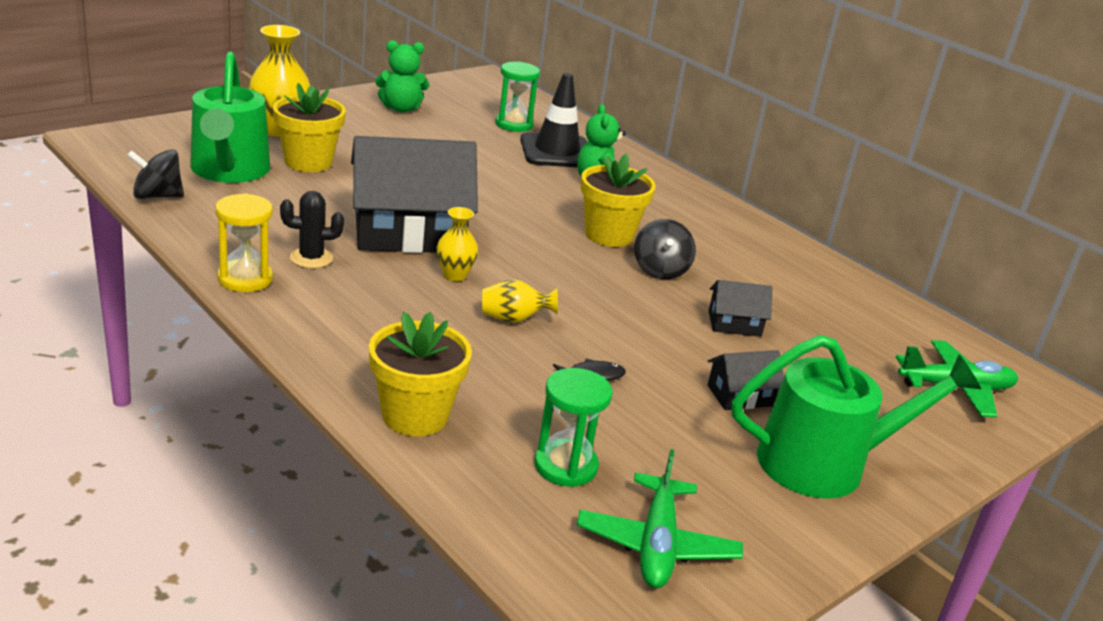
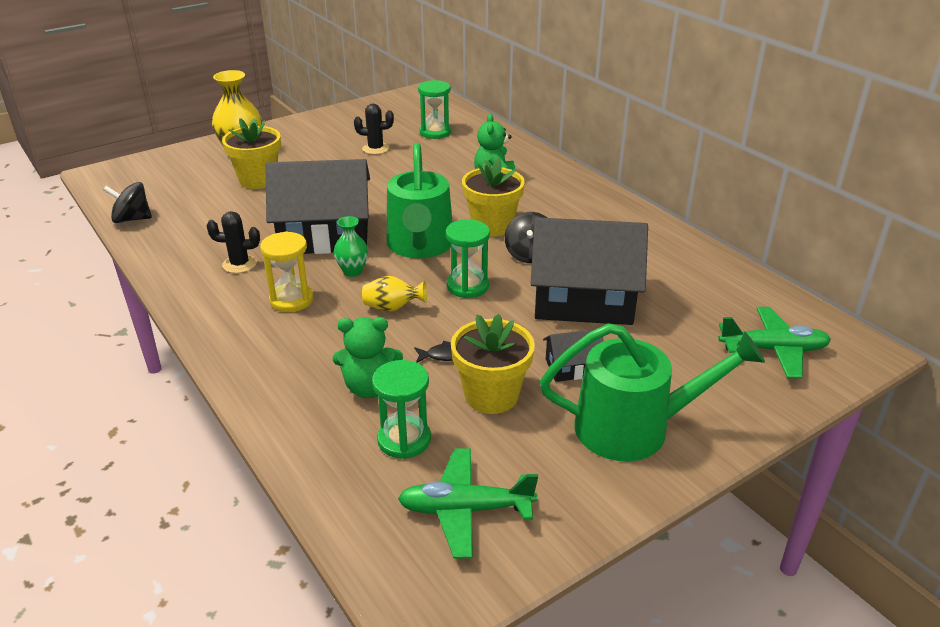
camera: 10 degrees right, 5 degrees up
(229, 171) = (193, 193): green watering can -> green watering can (420, 245)
(245, 279) = (182, 286): yellow hourglass -> yellow hourglass (291, 300)
(401, 108) = (344, 126): green teddy bear -> green teddy bear (369, 387)
(415, 415) = (289, 399): yellow flower pot -> yellow flower pot (491, 395)
(446, 137) = (375, 149): none -> black cactus
(454, 275) = (352, 271): yellow vase -> green vase
(556, 152) = (465, 154): black traffic cone -> none
(597, 300) = (467, 286): none -> green hourglass
(657, 544) = (465, 509): green plane -> green plane turned 75 degrees clockwise
(734, 324) = (583, 300): black house -> black house, size x2.26

